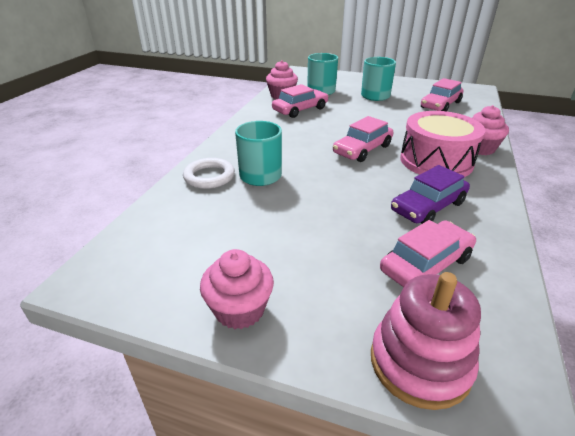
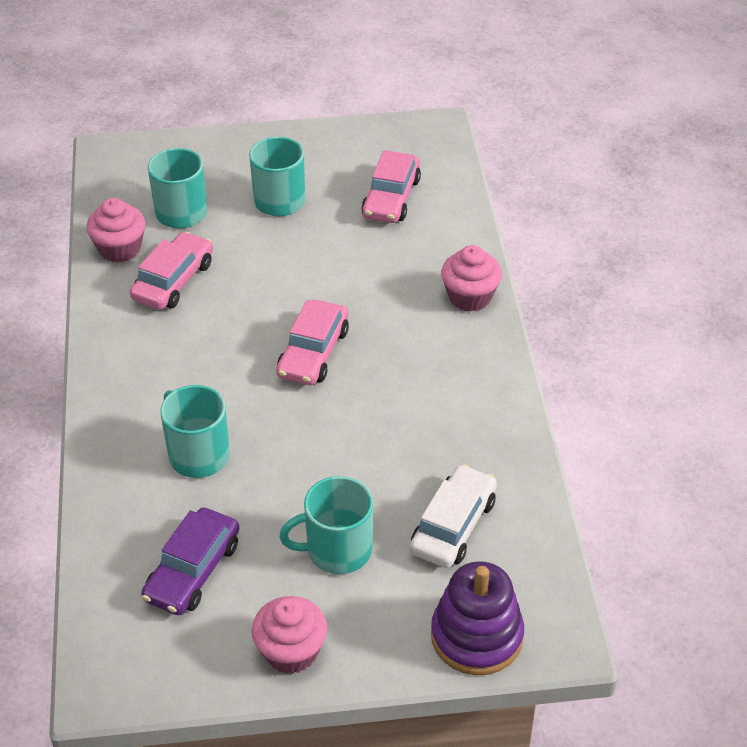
camera: 25 degrees left, 10 degrees up
(209, 177) = (129, 483): white ring -> none
(321, 251) = (337, 550): none -> turquoise mug
(420, 362) = (476, 636): pink stacking toy -> purple stacking toy
(426, 264) = (453, 526): pink car -> white car
(428, 206) = (432, 437): purple car -> purple car (192, 571)
(436, 161) = (420, 345): pink drum -> none

